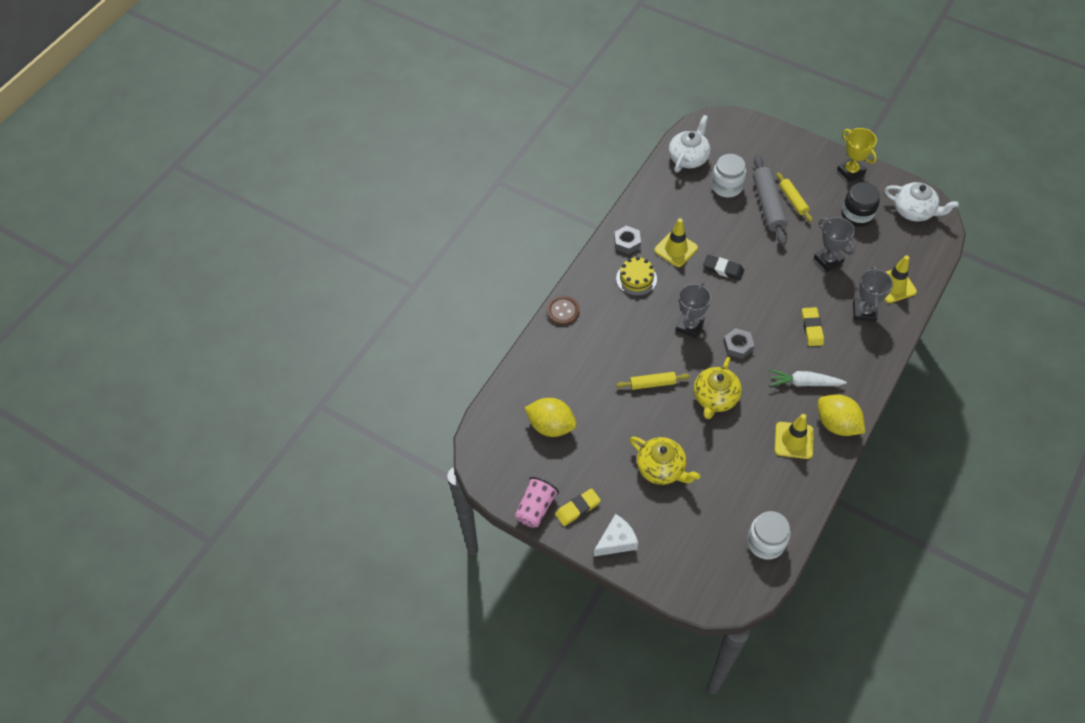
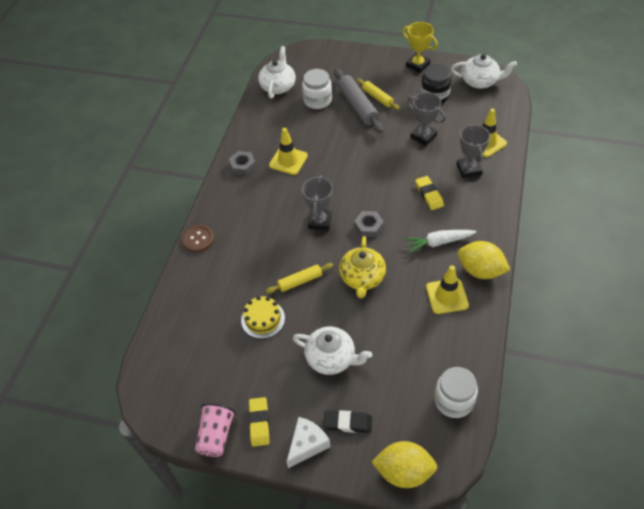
camera: 15 degrees left, 5 degrees down
(551, 426) = (212, 348): yellow lemon -> yellow lemon (404, 472)
(577, 508) = (259, 423): yellow eraser -> yellow eraser turned 45 degrees counterclockwise
(636, 278) = (259, 194): yellow cake -> yellow cake (263, 319)
(661, 468) = (331, 358): yellow teapot -> white teapot
(723, 269) = (335, 166): black eraser -> black eraser (347, 423)

